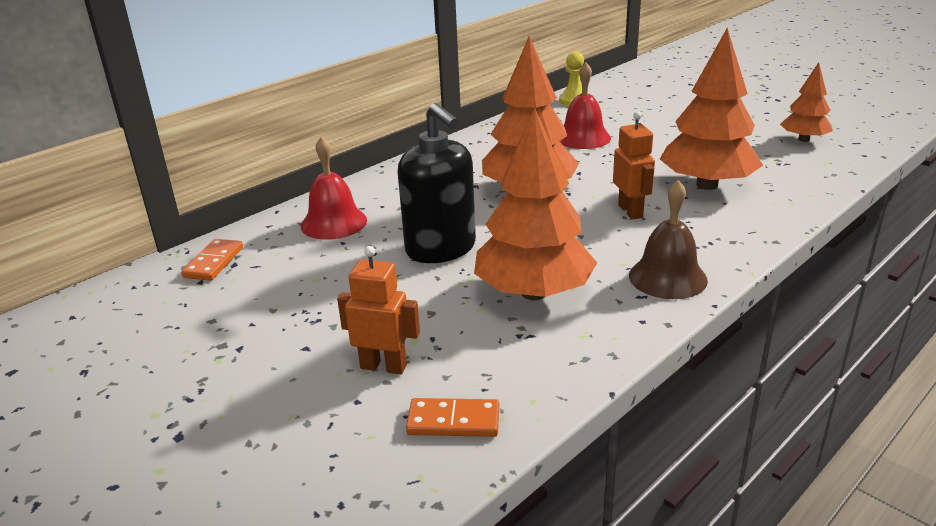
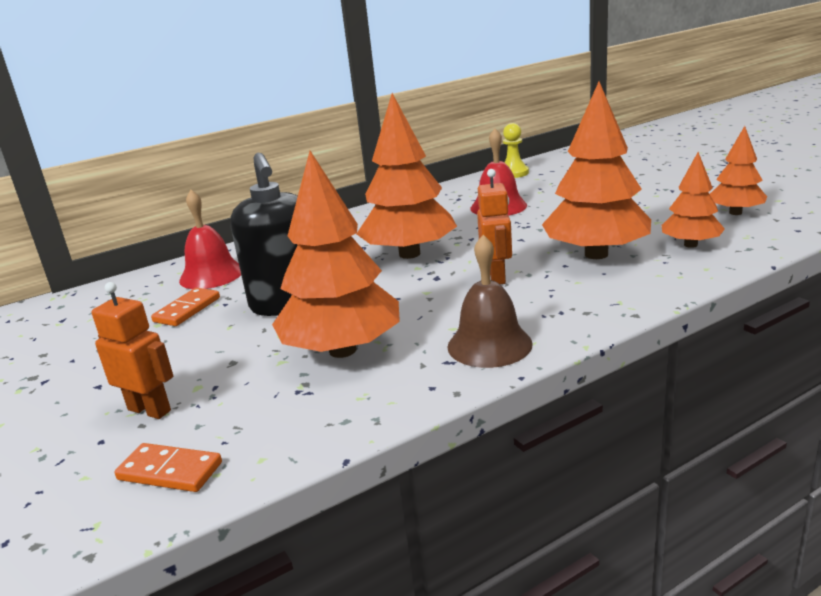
camera: 15 degrees right, 5 degrees down
(213, 262) = (86, 304): orange domino -> orange domino (187, 310)
(783, 172) = (690, 245): none -> orange tree

